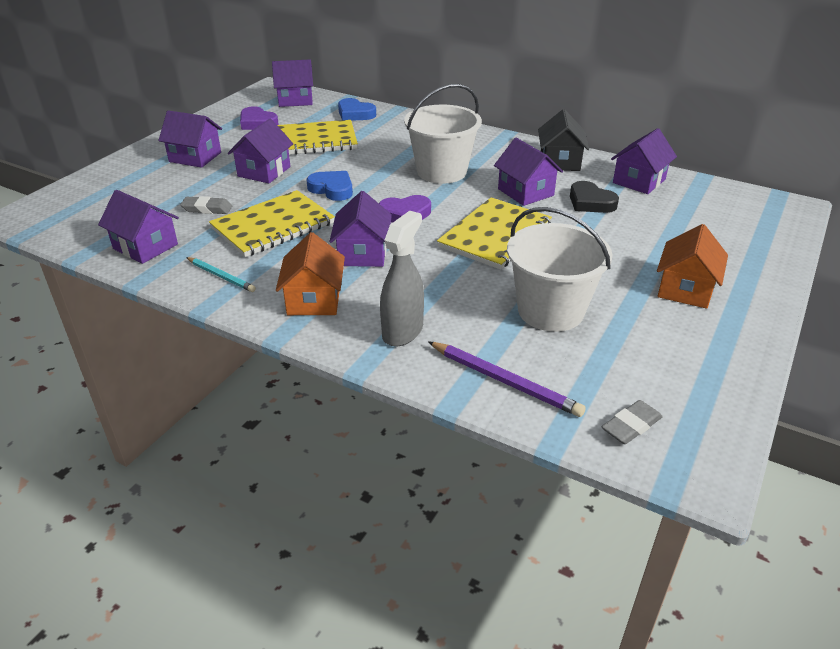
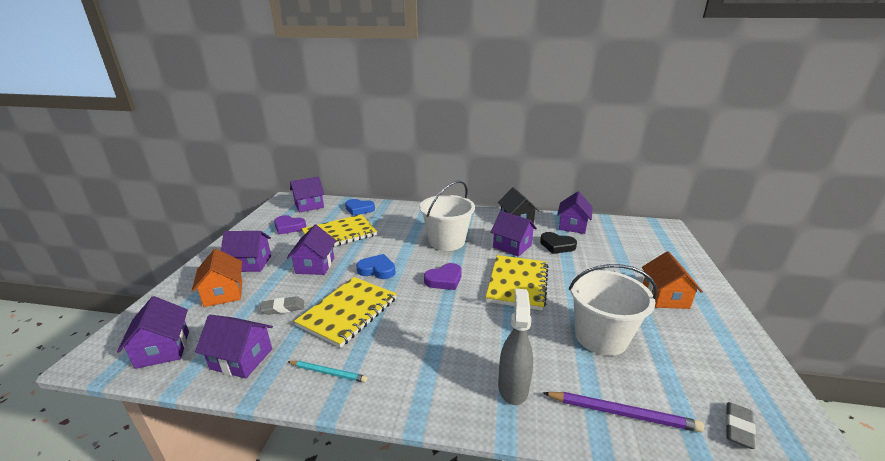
camera: 20 degrees left, 10 degrees down
(314, 300) = (422, 375): orange house -> orange house (224, 293)
(362, 253) = (434, 320): purple house -> purple house (163, 349)

